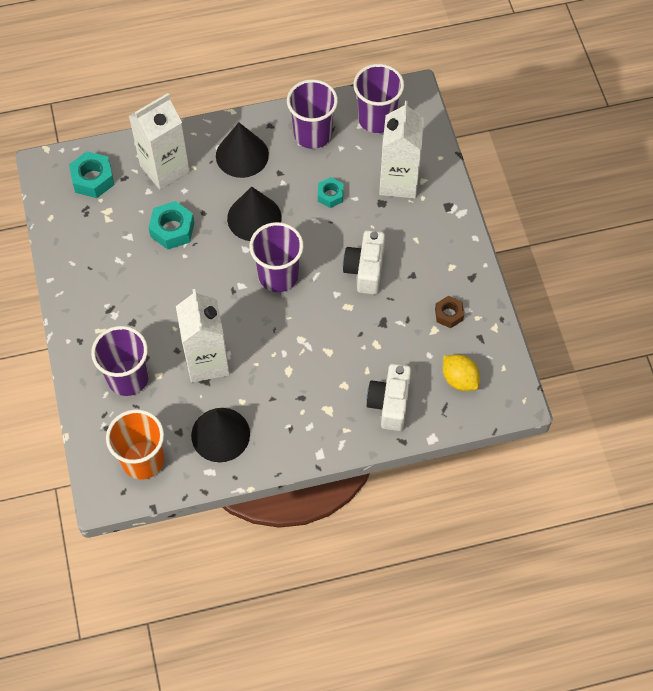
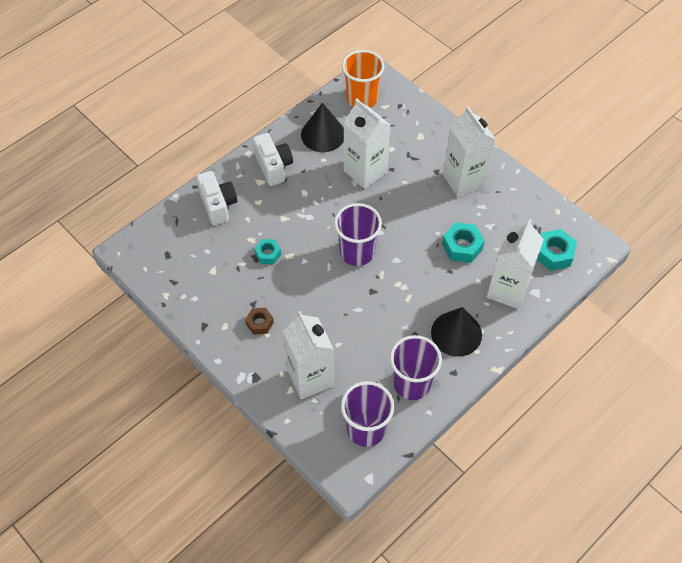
camera: 150 degrees right, 5 degrees down
(113, 297) = (463, 180): none -> white carton
(128, 378) = (410, 138): purple cup -> none
(254, 217) = (407, 286): black cone -> none
(330, 195) = (360, 336): turquoise nut -> turquoise nut (268, 254)
(365, 270) = (293, 289): white camera -> white camera (273, 167)
(449, 314) = (207, 287): brown nut -> brown nut (259, 323)
(459, 379) = (175, 244): yellow lemon -> none

